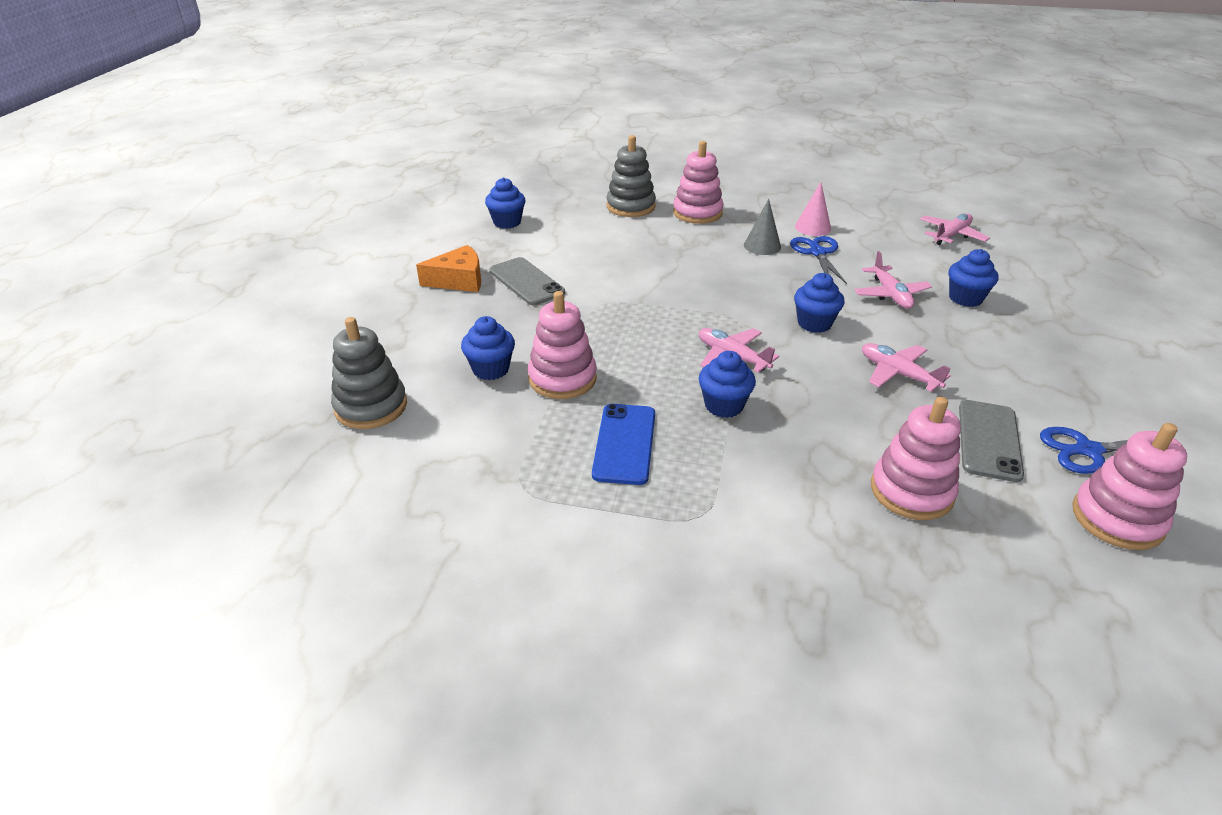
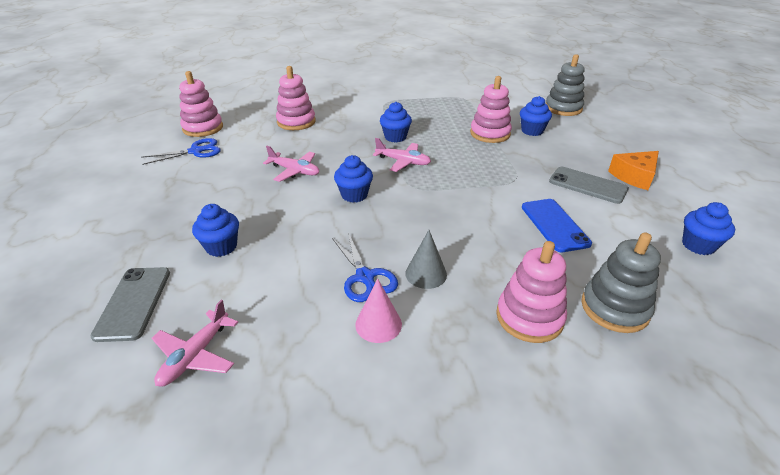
camera: 160 degrees right, 0 degrees up
(625, 444) = (434, 116): blue phone -> blue phone (554, 225)
(890, 294) = (291, 236): pink plane -> none
(988, 440) = (250, 146): grey phone -> grey phone (134, 303)

